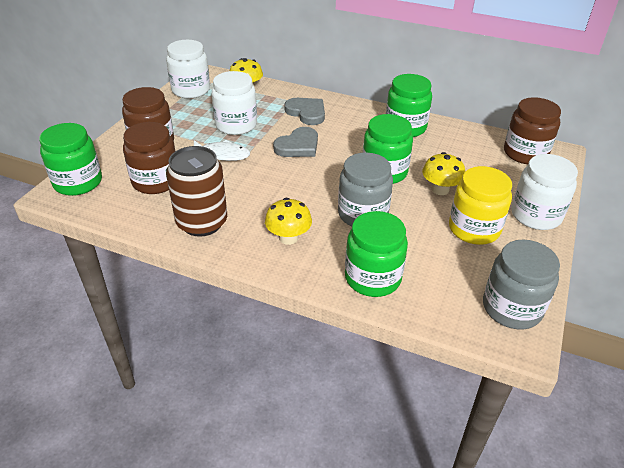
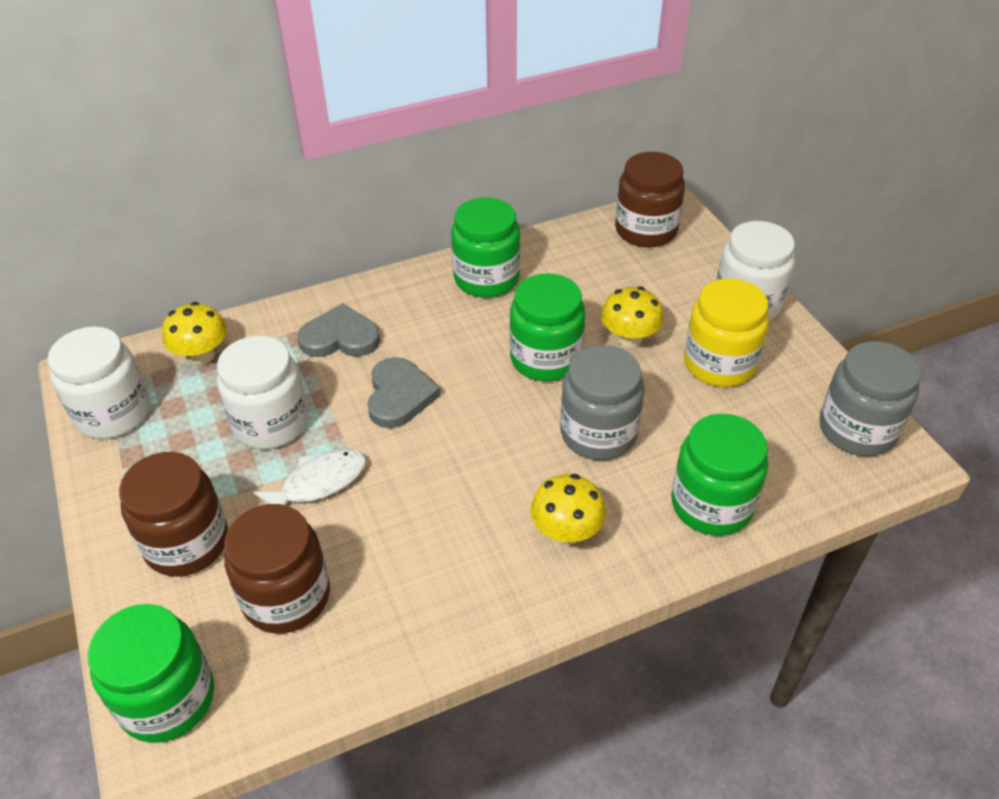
camera: 45 degrees left, 5 degrees up
(202, 222) = (440, 601): brown can -> none

